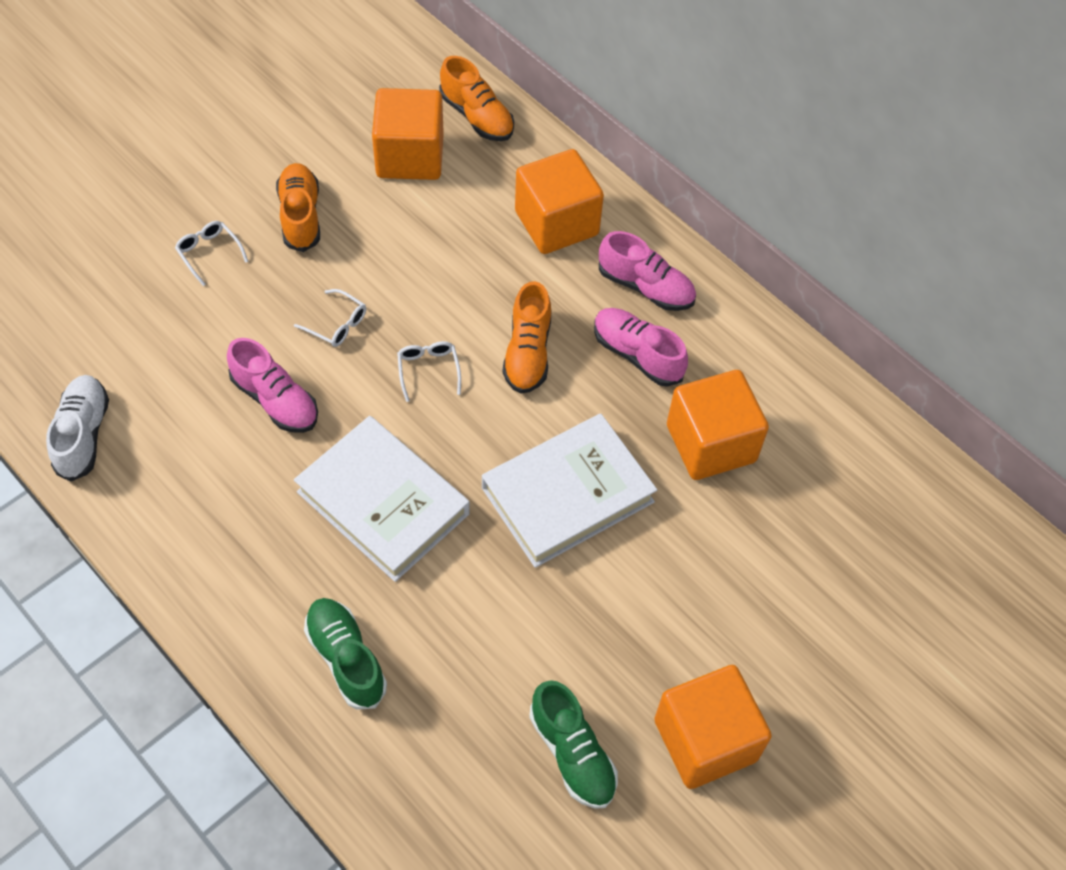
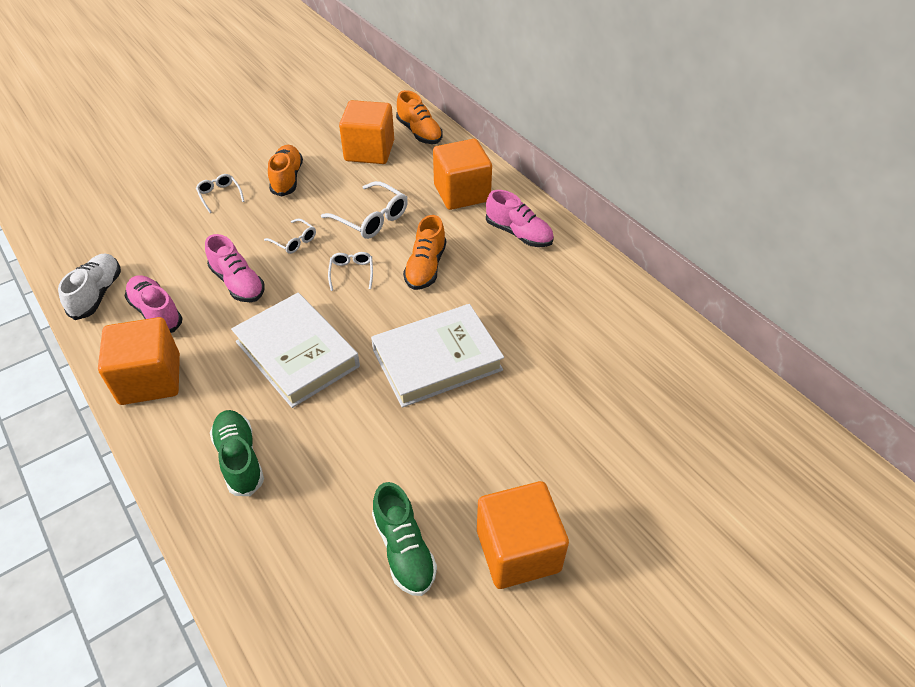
camera: 10 degrees right, 10 degrees down
(436, 277) = (371, 218): none -> white glasses
(637, 355) = (505, 274): pink shoe -> pink shoe (156, 312)
(711, 443) = (553, 334): orange cube -> orange cube (150, 379)

